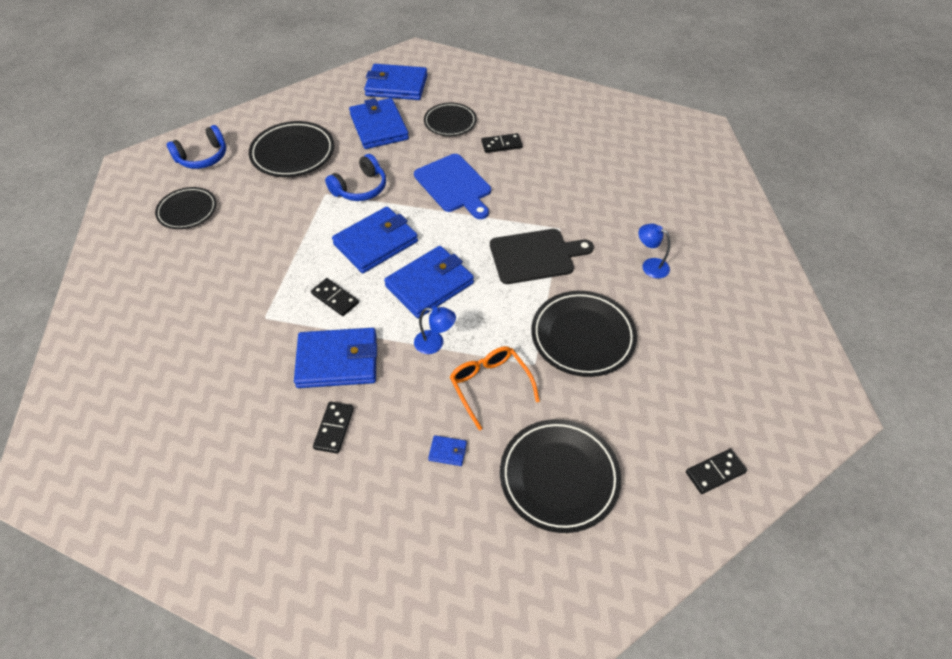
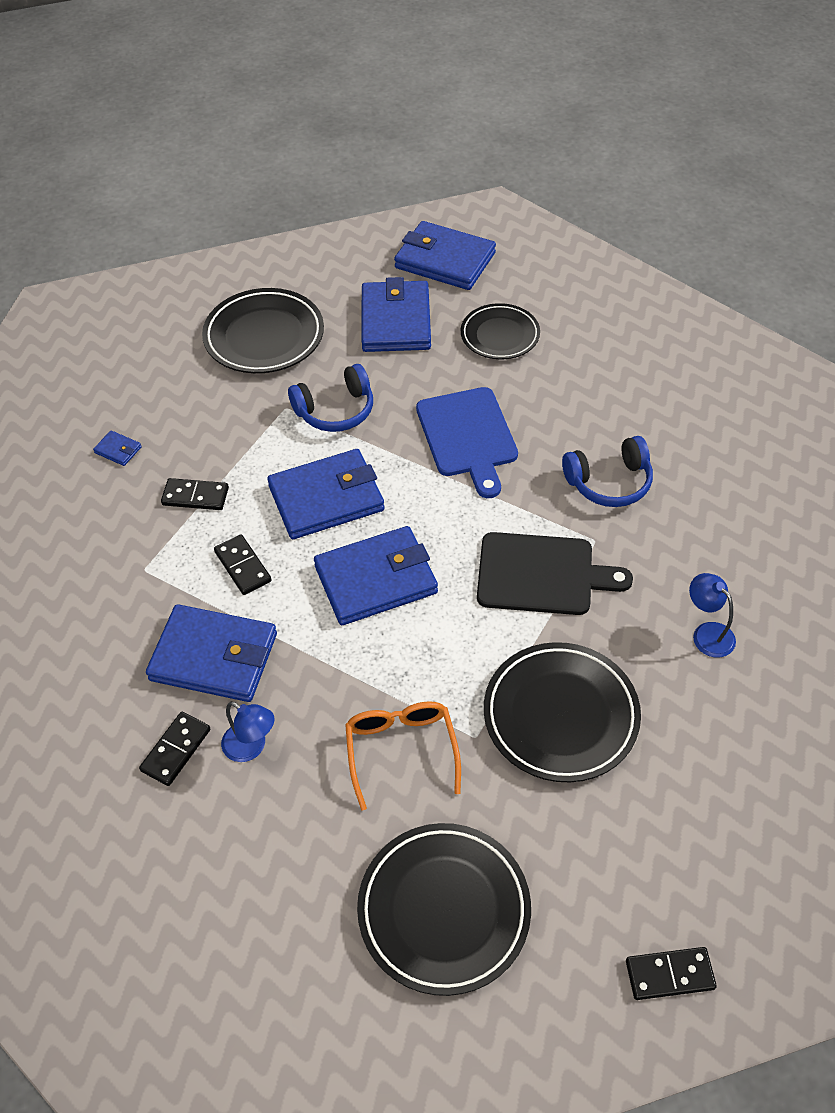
camera: 20 degrees right, 0 degrees up
(187, 211) = (100, 391): black plate -> none
(203, 157) = (145, 316): blue headphones -> blue headphones (609, 482)
(435, 343) = (350, 668): blue lamp -> blue lamp (251, 747)
(447, 451) = (309, 827): blue wallet -> blue wallet (118, 450)
(501, 145) = (561, 388): black domino -> black domino (195, 496)

